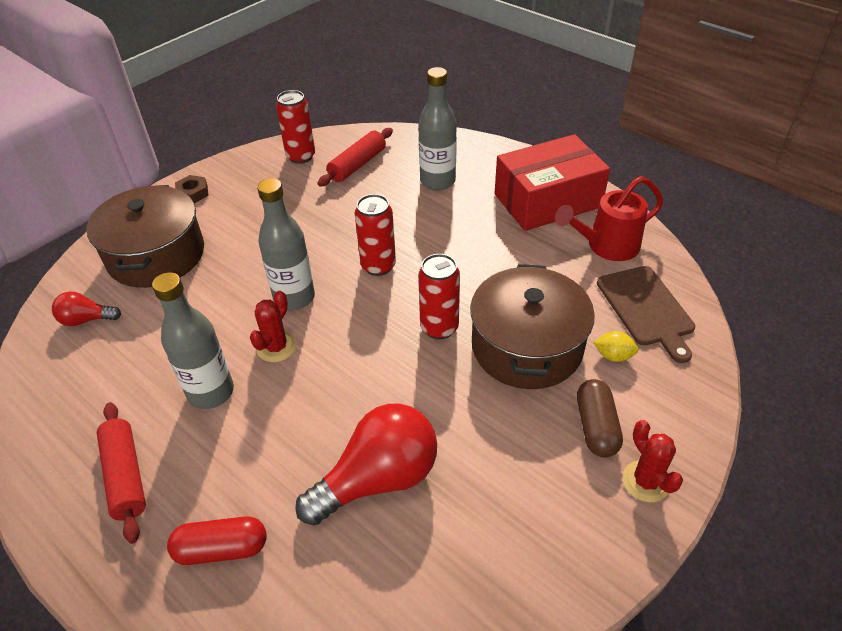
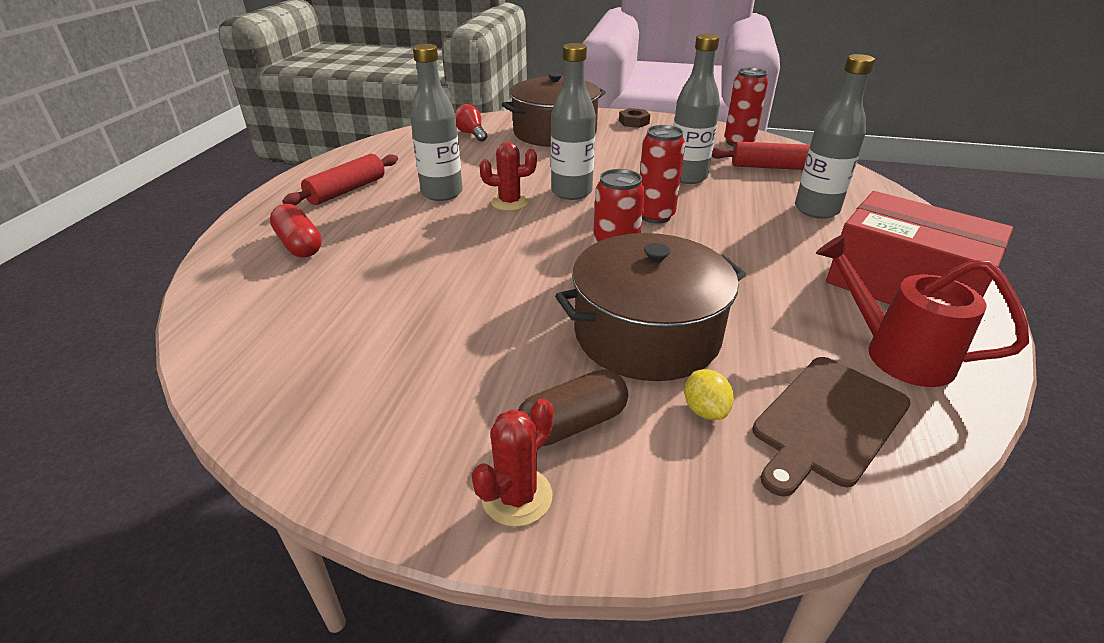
camera: 60 degrees right, 10 degrees down
(332, 216) = (687, 177): none -> grey bottle
(378, 479) = (403, 293): red light bulb -> none

